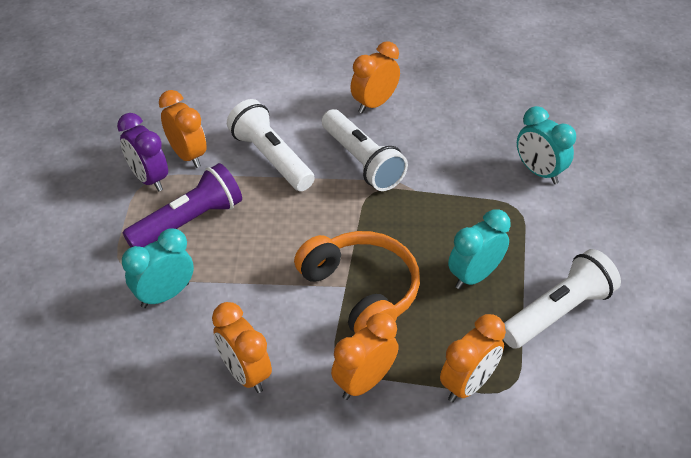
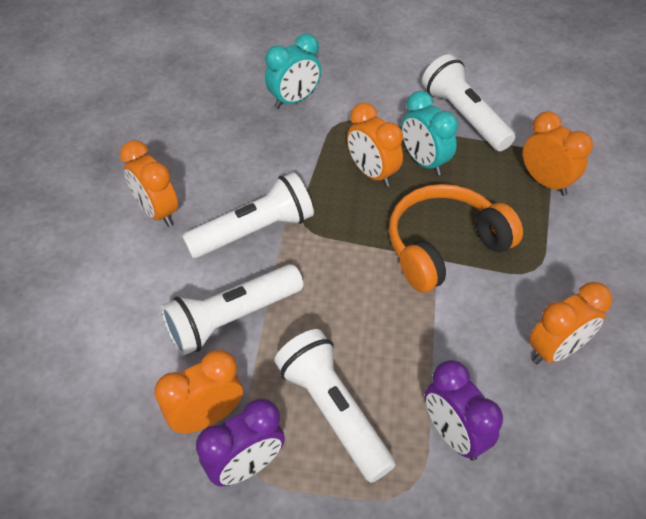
camera: 85 degrees left, 5 degrees up
(165, 295) = (453, 434): turquoise clock -> purple clock
(189, 222) = (333, 411): purple flashlight -> white flashlight
(364, 382) = (553, 252): orange clock -> orange clock (372, 173)

